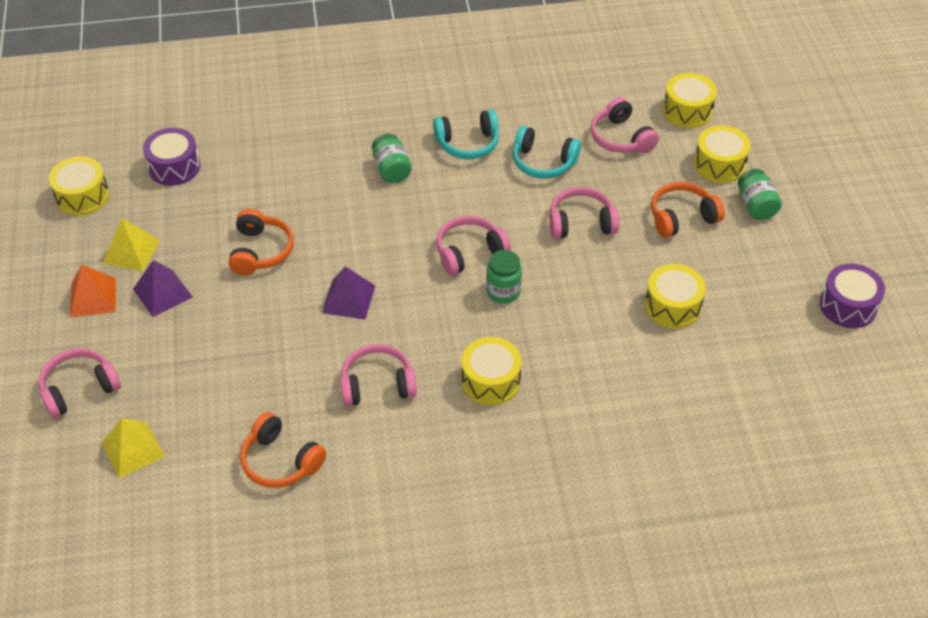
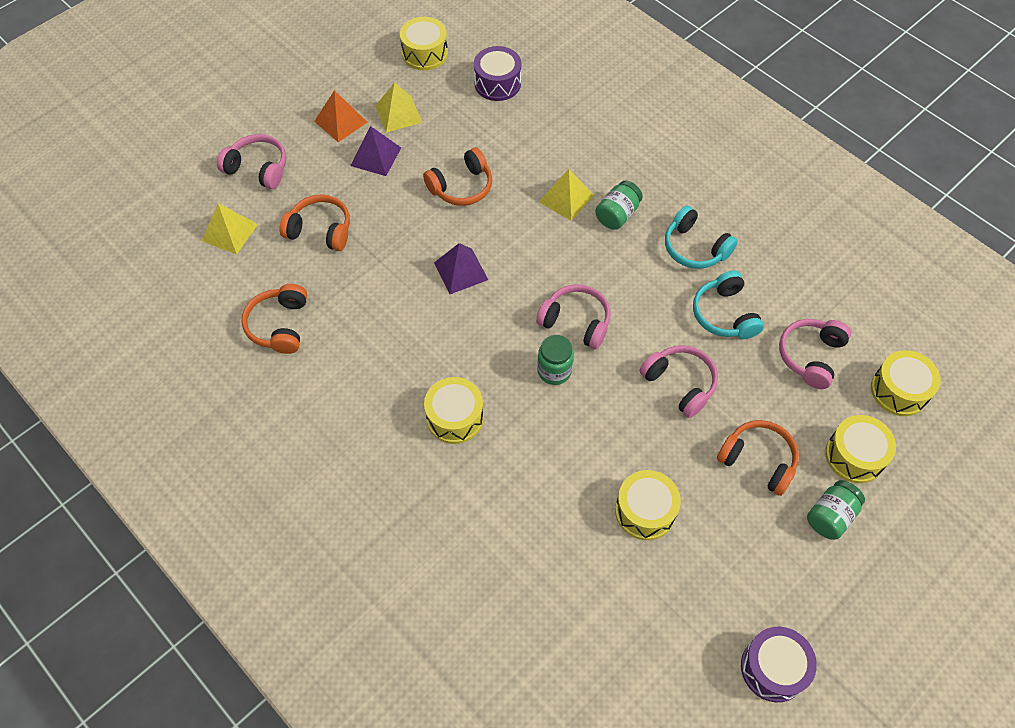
camera: 55 degrees right, 10 degrees up
(204, 376) = (320, 230): none -> orange headphones
(343, 191) = (566, 198): none -> yellow pyramid
(377, 384) = (393, 342): pink headphones -> none

